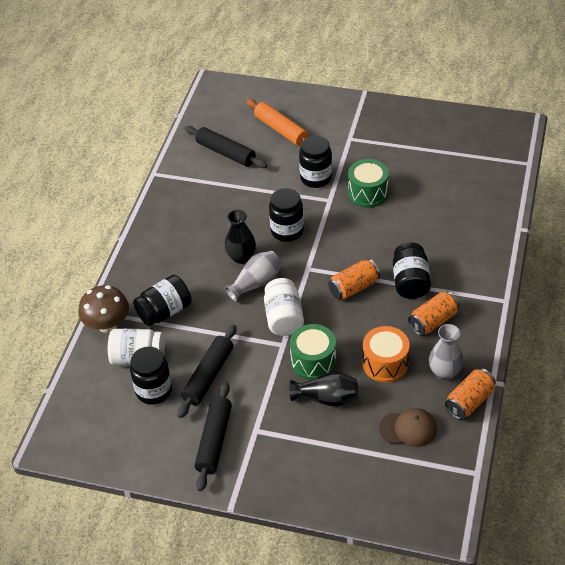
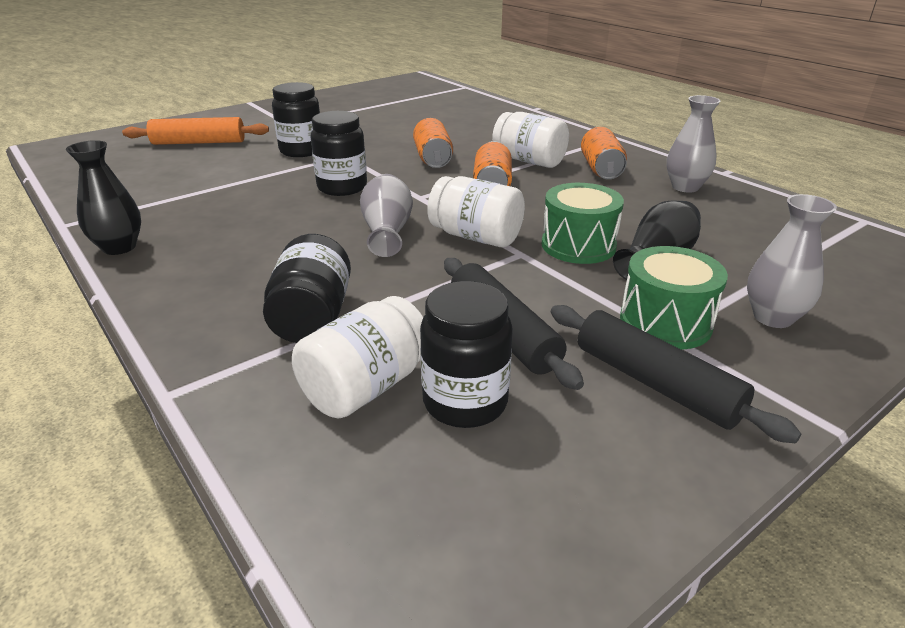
camera: 55 degrees left, 15 degrees down
(107, 324) = (235, 388): brown mushroom -> none
(226, 153) = (153, 175): black rolling pin -> none
(241, 257) = (326, 225): black vase -> black vase (119, 247)
(306, 462) = (773, 317): none -> grey vase
(367, 193) = (373, 139): green drum -> green drum (665, 322)
(385, 363) = (635, 209): orange drum -> none
(408, 429) = (760, 231): brown cap -> none
(410, 282) = (529, 161): black jar -> white jar
(469, 401) = (743, 190): orange can -> orange can (433, 158)

